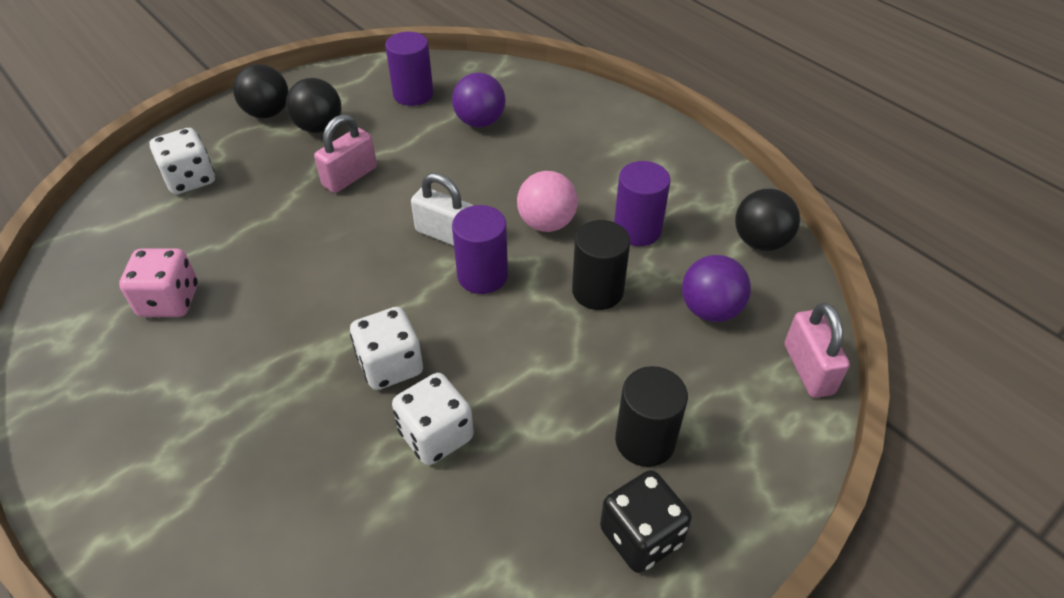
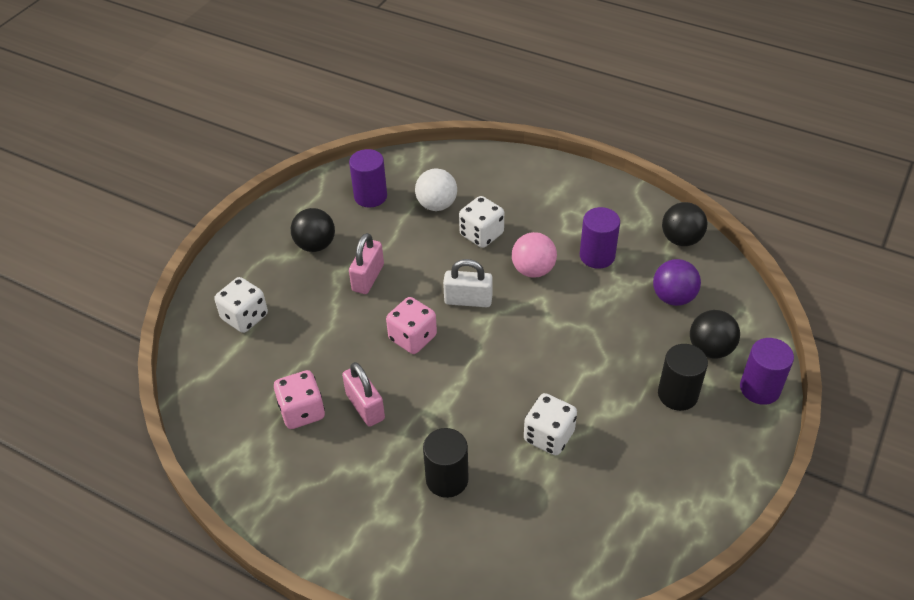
camera: 20 degrees left, 0 degrees up
(267, 113) = (265, 245): black ball -> black ball (710, 349)
(352, 257) = (412, 338): none -> pink dice
(390, 365) = (490, 403): white dice -> white dice (481, 234)
(480, 122) = (436, 205): purple ball -> white ball
(482, 276) = (512, 322): purple cylinder -> purple cylinder (760, 388)
(597, 291) = (595, 308): black cylinder -> black cylinder (447, 479)
(641, 536) = (705, 450): black dice -> none
(808, 369) = (750, 317): pink padlock -> pink padlock (365, 406)

